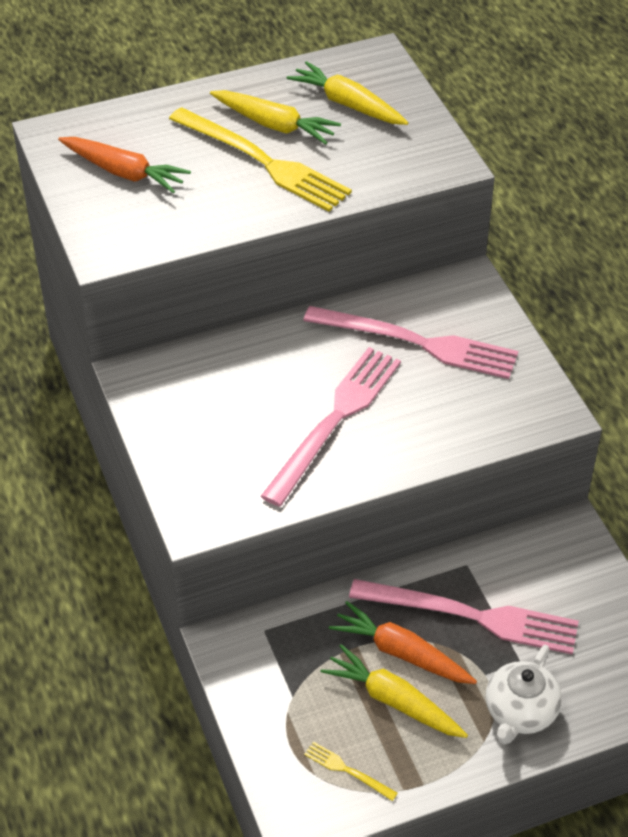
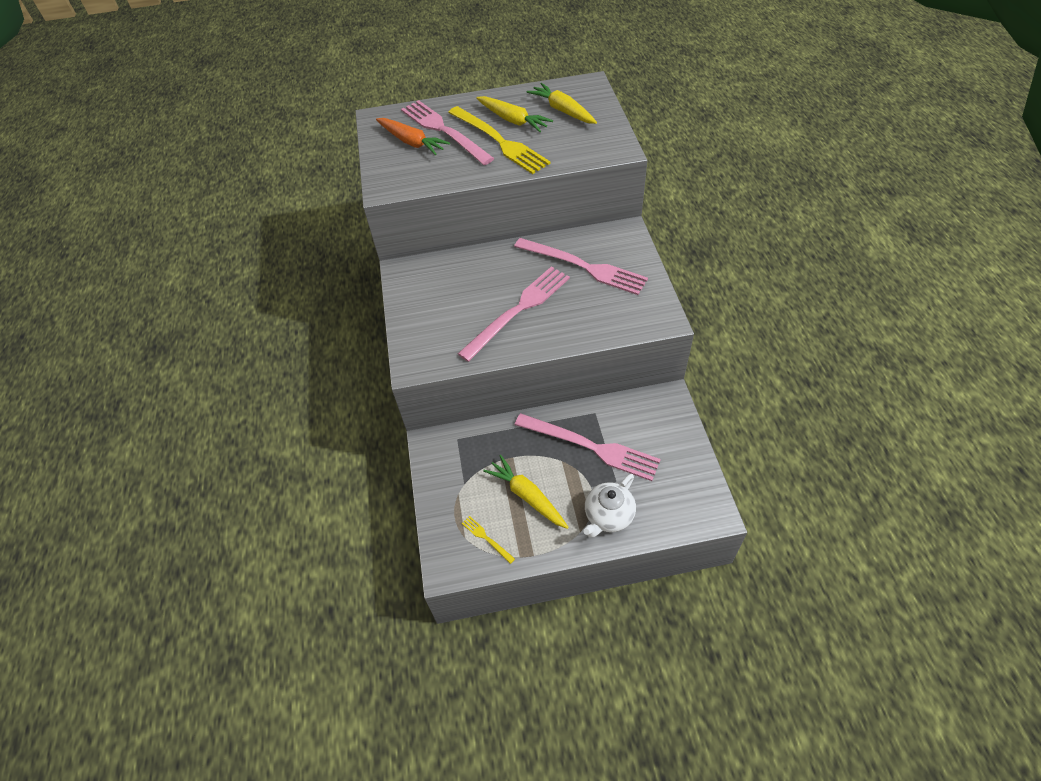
camera: 15 degrees right, 5 degrees up
(170, 150) = (444, 131): none -> pink fork
(401, 653) = (540, 465): orange carrot -> none

